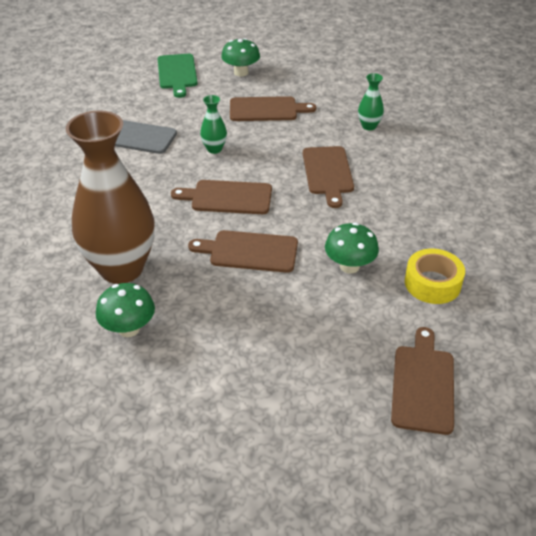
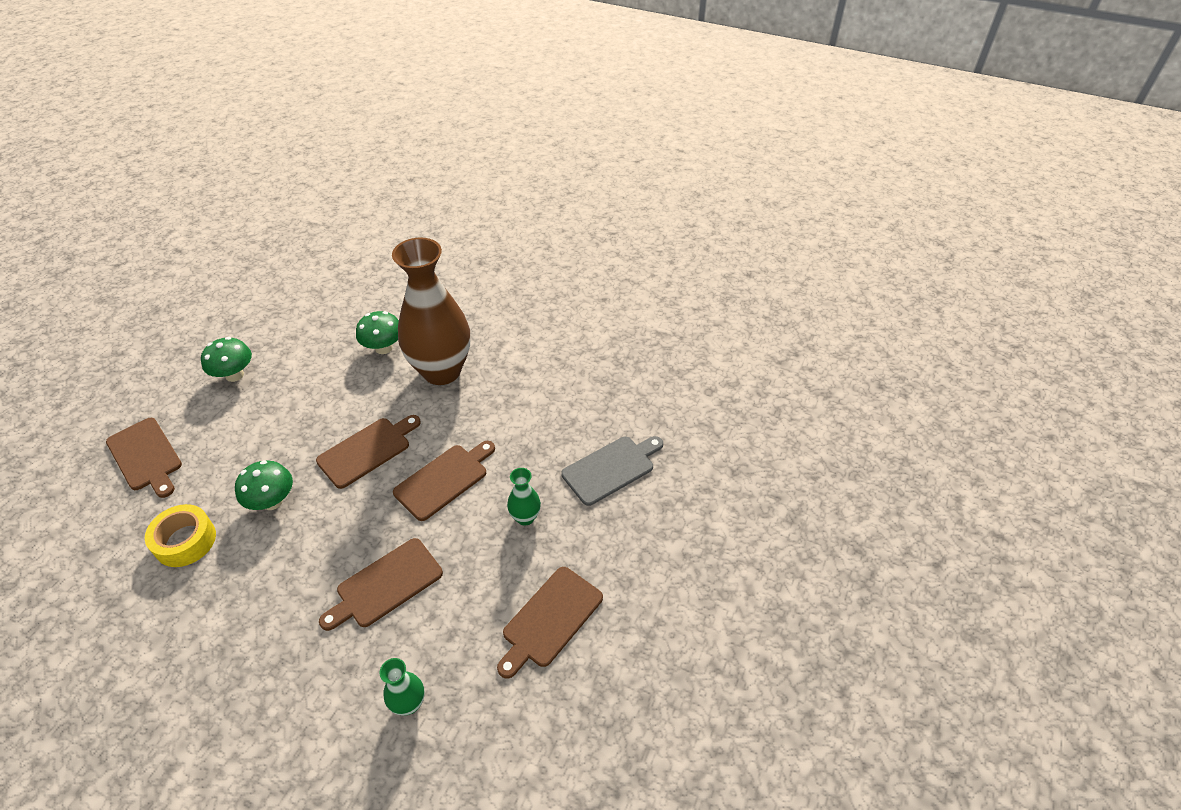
camera: 130 degrees right, 5 degrees up
(177, 73) = (717, 583): green cutting board -> none
(241, 72) = (662, 657): green mushroom -> green mushroom (234, 375)
(328, 173) = (385, 585): brown cutting board -> brown cutting board turned 75 degrees counterclockwise

